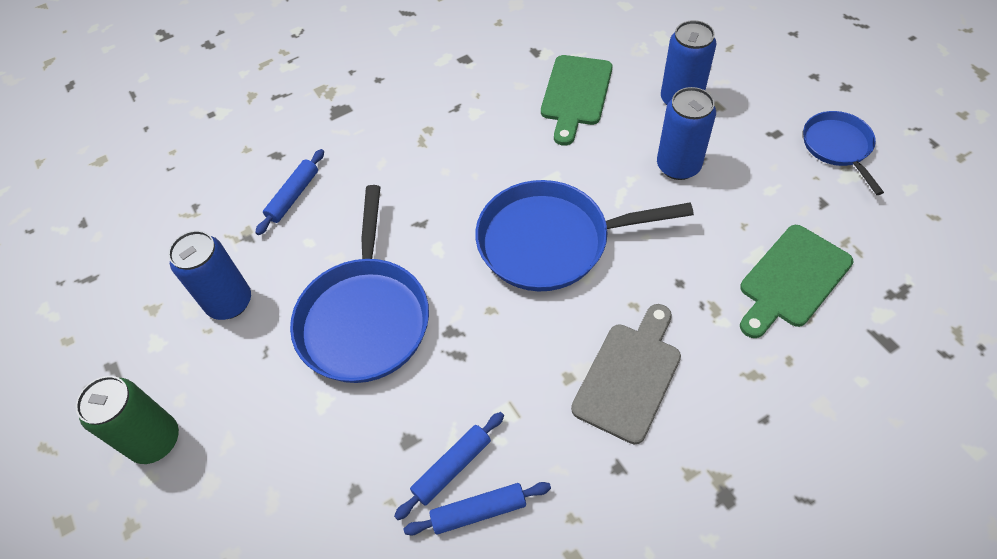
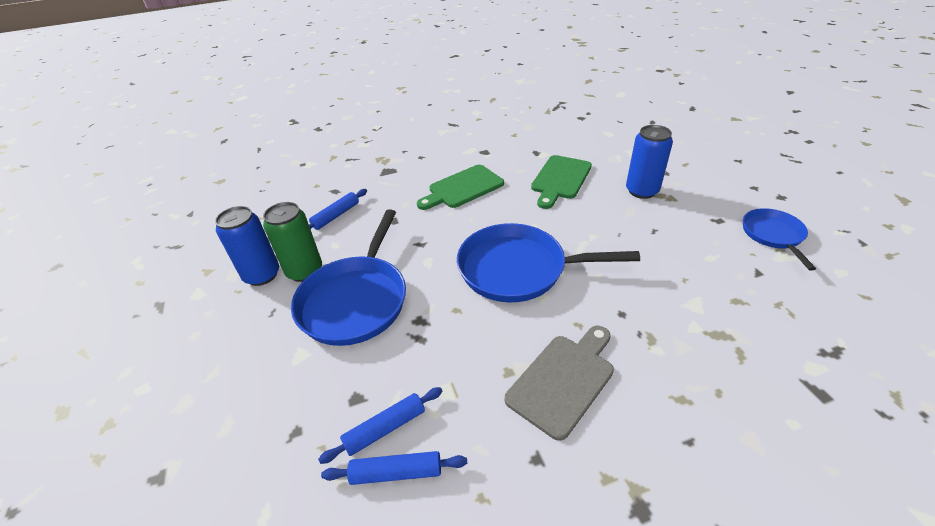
camera: 10 degrees right, 15 degrees down
(155, 440) = (161, 361): green can -> green can (304, 271)
(678, 166) = (633, 232): blue can -> none
(791, 279) = (725, 326): green cutting board -> green cutting board (462, 188)

